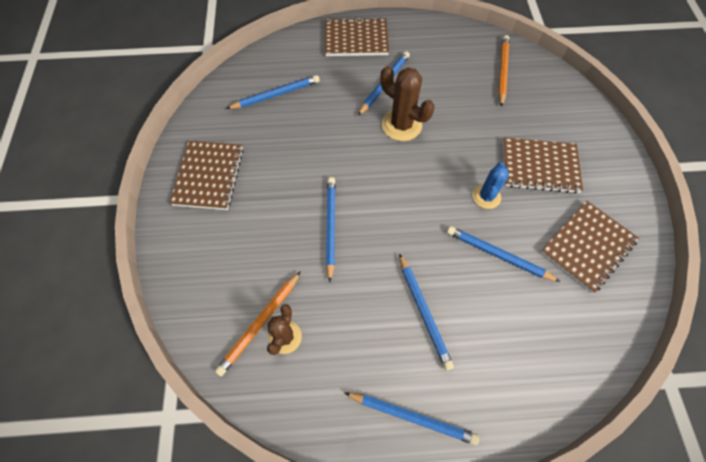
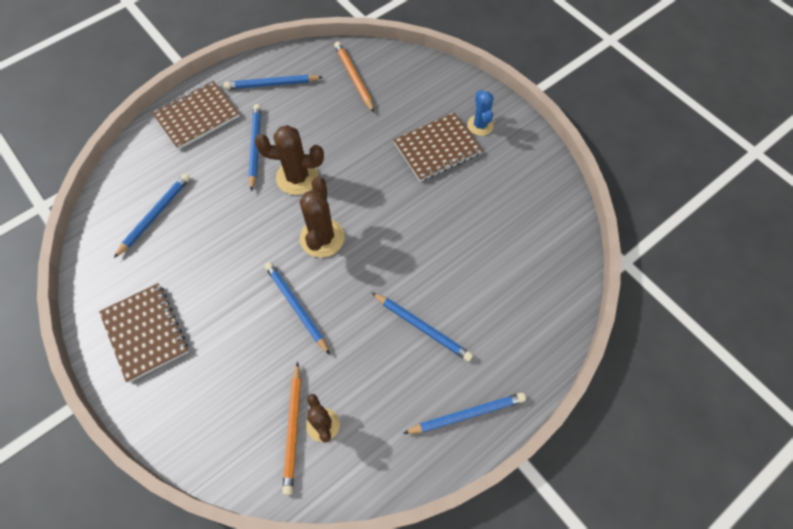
camera: 35 degrees left, 0 degrees up
(389, 184) = (322, 238): none -> brown cactus
(486, 196) = (411, 199): blue cactus -> blue cactus (480, 125)
(498, 255) = (450, 243): blue pencil -> blue pencil (272, 84)
(587, 246) = (512, 194): brown notebook -> none

